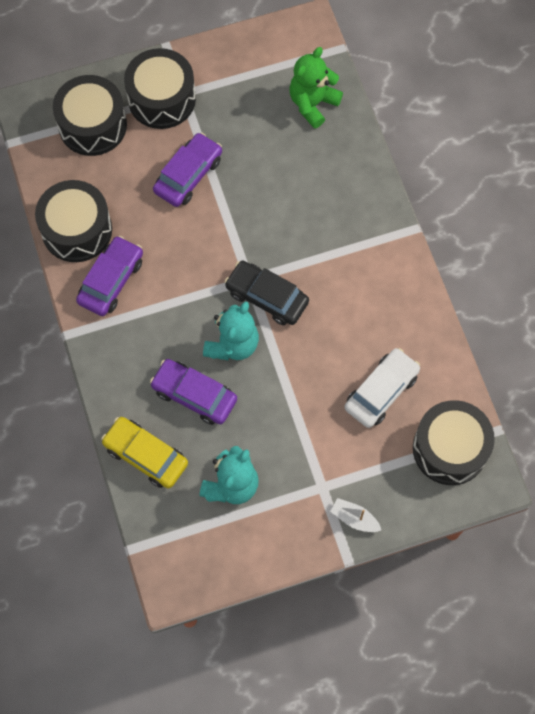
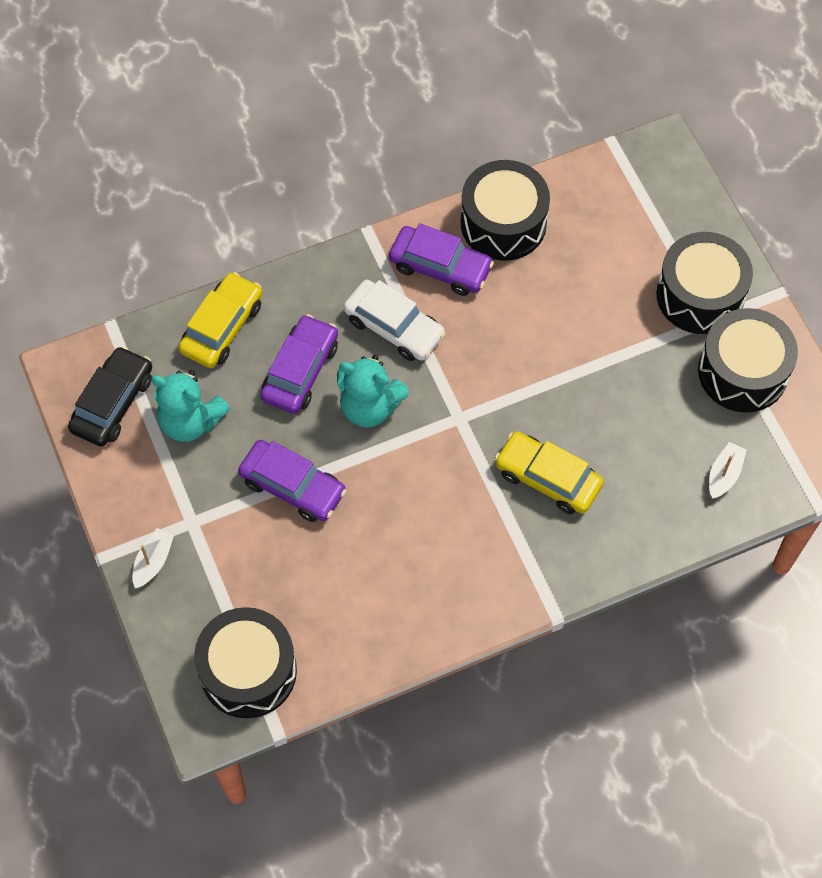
camera: 85 degrees right, 5 degrees down
(92, 125) = (649, 223): black drum -> black drum (742, 372)
(188, 175) = (595, 336): purple car -> purple car (292, 486)
(267, 297) = (436, 440): black car -> black car (113, 403)
(306, 221) = (548, 478): none -> yellow car
(313, 104) = (724, 474): green teddy bear -> white boat
(381, 391) = (320, 584): white car -> white car (394, 327)

